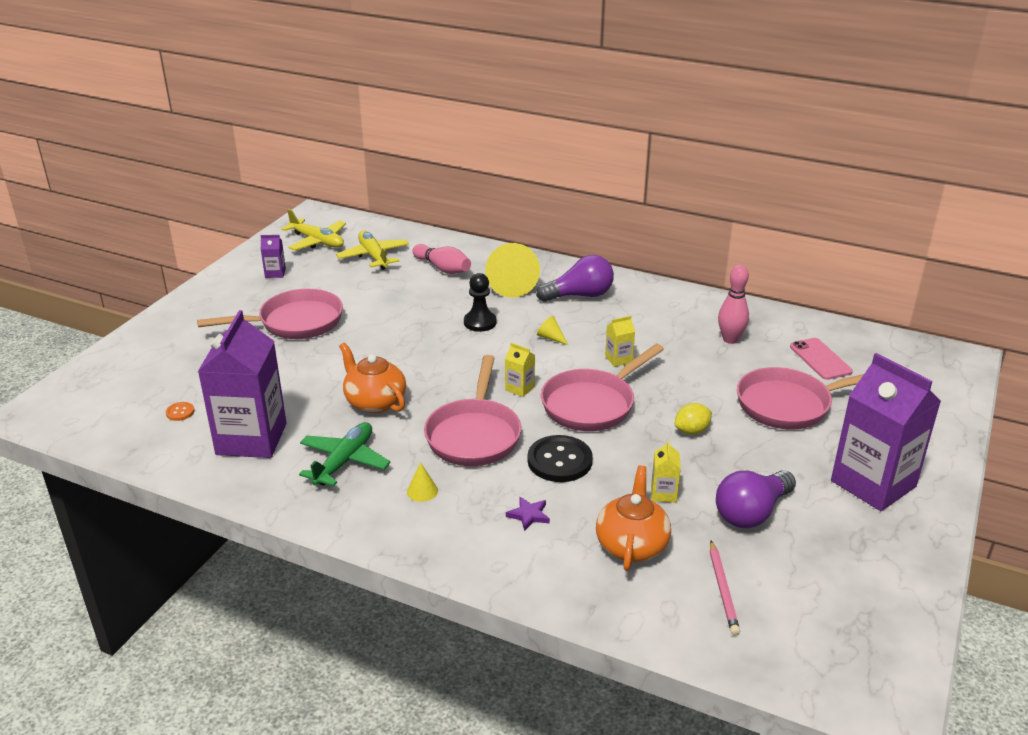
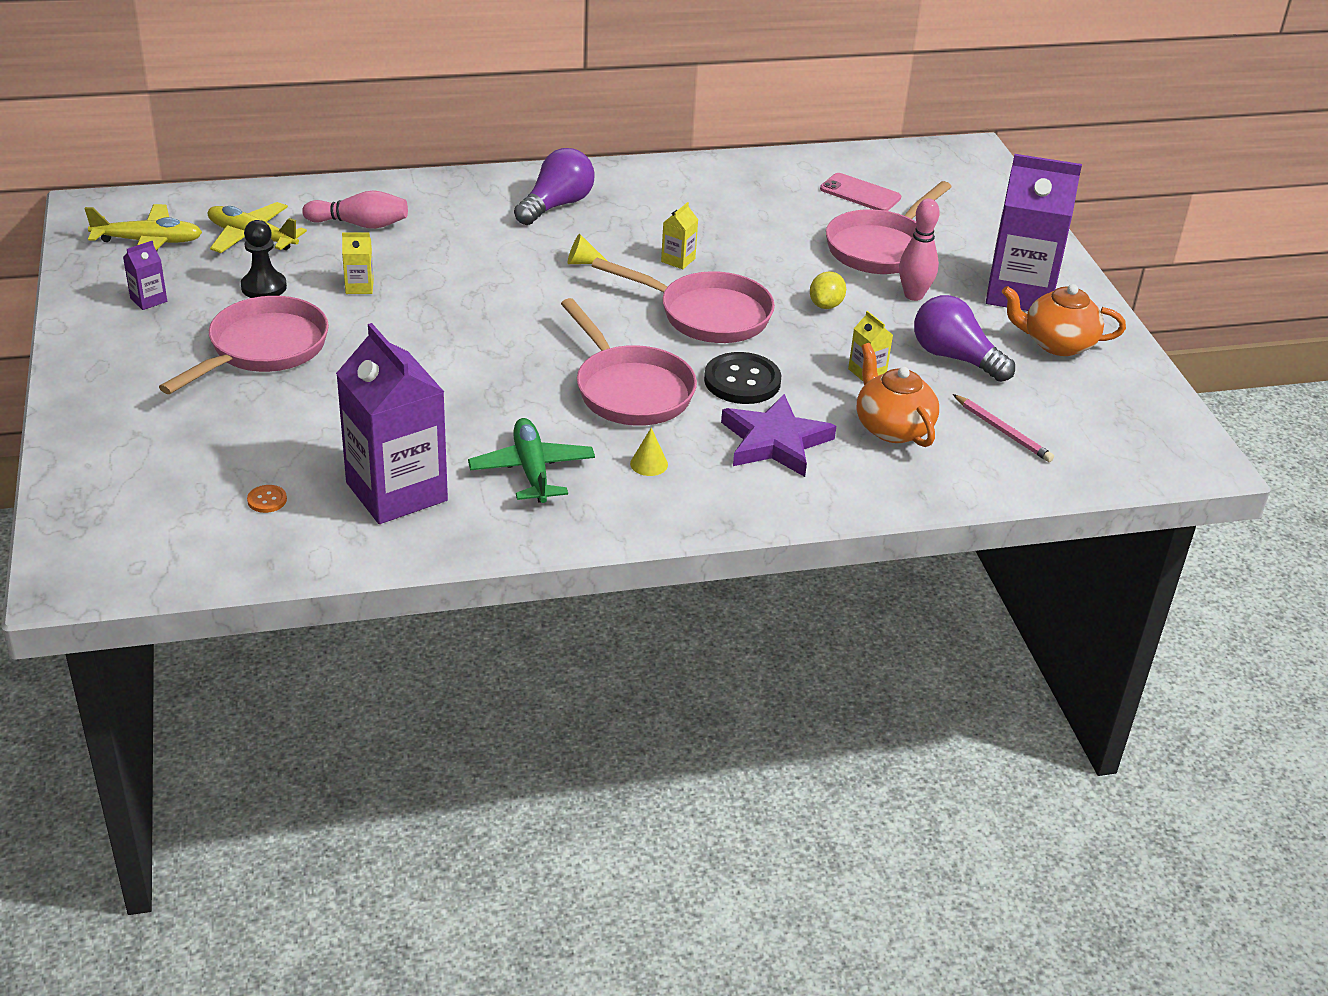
camera: 40 degrees left, 5 degrees up
(374, 402) = (482, 399): orange teapot -> orange teapot (1057, 344)
(480, 322) = (485, 272): black pawn -> black pawn (264, 287)
(511, 284) = (465, 217): yellow cone -> none
(519, 388) = (616, 326): yellow carton -> yellow carton (359, 287)
(529, 515) = (775, 442): purple star -> purple star, size x2.25
(592, 404) = (707, 315): pink pan -> pink pan turned 75 degrees counterclockwise
(730, 339) = (760, 202): pink bowling pin -> pink bowling pin (913, 295)
(751, 512) = (955, 358): purple light bulb -> purple light bulb turned 120 degrees clockwise

